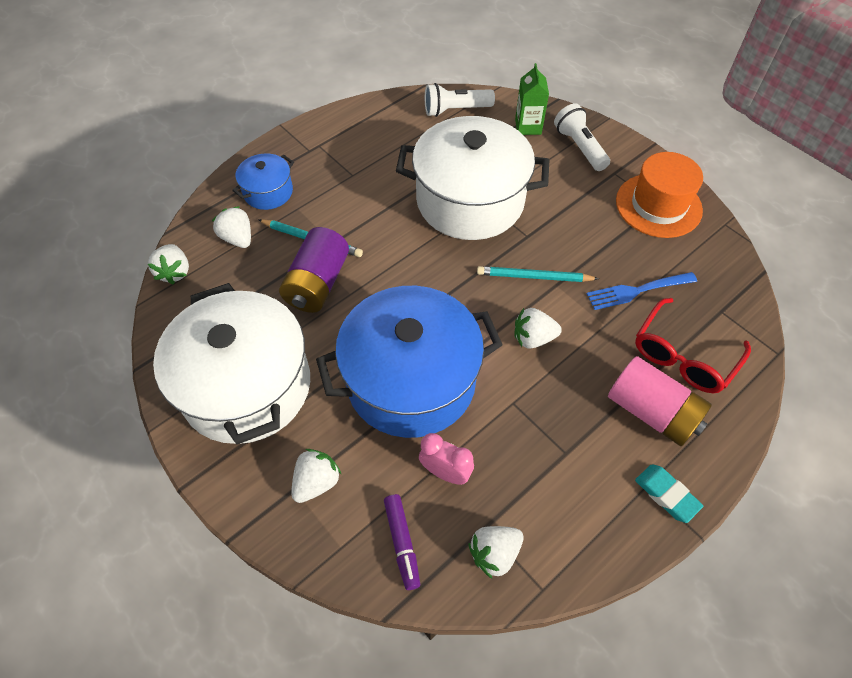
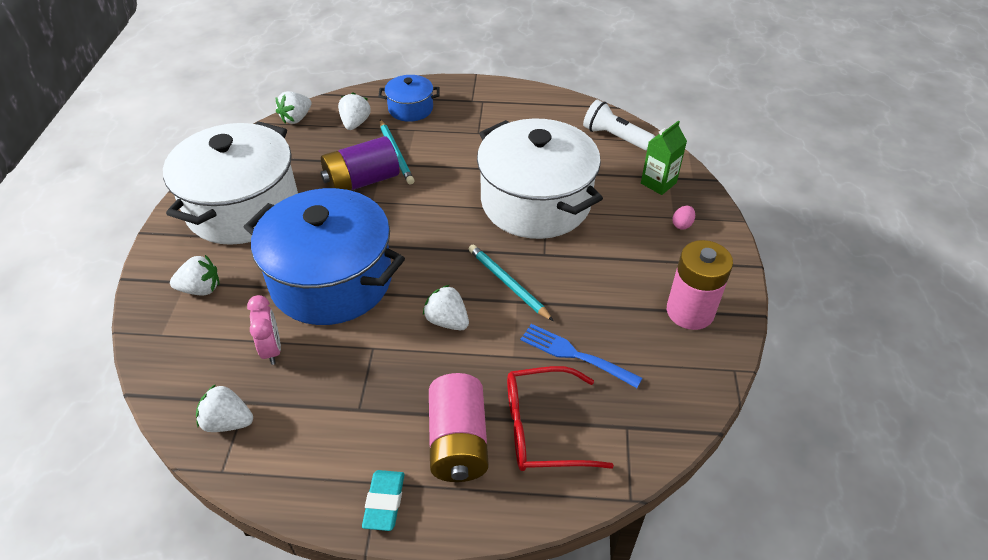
camera: 45 degrees right, 10 degrees down
(402, 543) = (192, 364): purple marker -> none
(579, 147) = (682, 225): white flashlight -> pink egg
(658, 205) = (690, 311): orange hat -> pink battery

